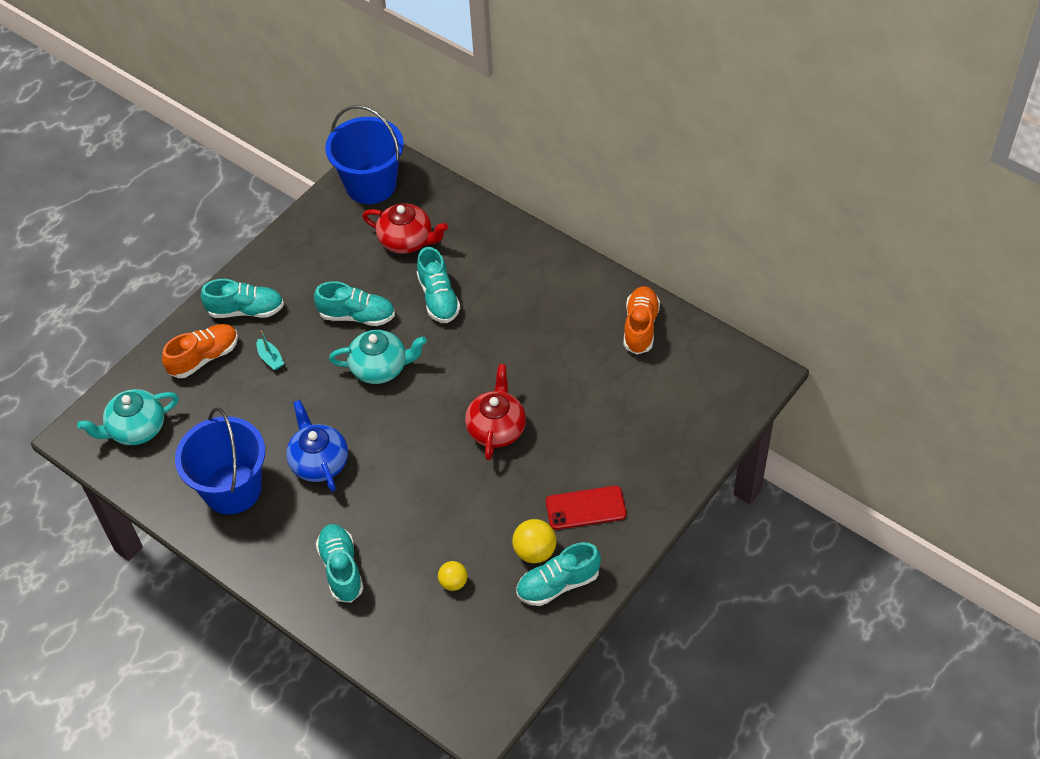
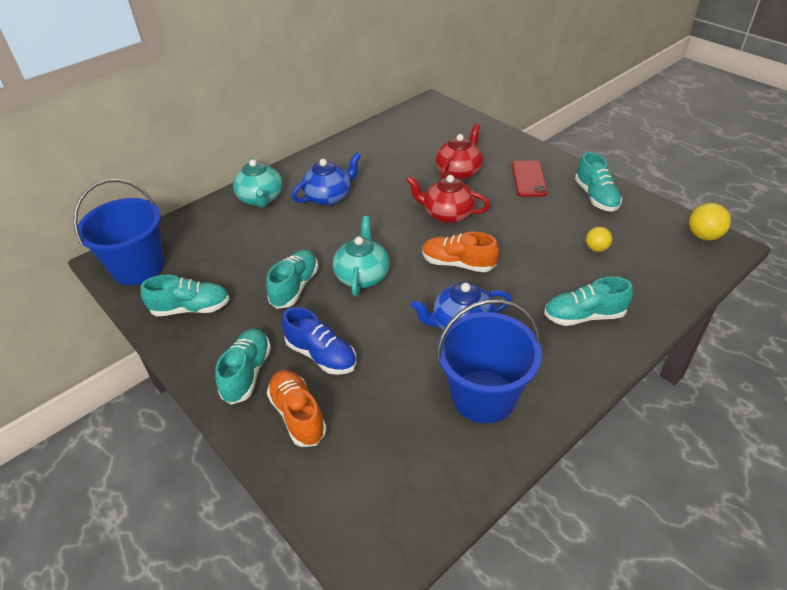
camera: 80 degrees left, 10 degrees down
(136, 429) = (381, 491): turquoise teapot -> turquoise teapot (261, 199)
(270, 358) = (321, 355): turquoise boat -> blue shoe
(407, 241) = (222, 249): red teapot -> red teapot (459, 171)
(438, 298) = (298, 235): turquoise shoe -> turquoise shoe (191, 308)
(512, 308) = (329, 197): none -> blue teapot
(534, 551) = (566, 205): yellow ball -> yellow ball (703, 236)
(640, 327) = (373, 142): orange shoe -> orange shoe (458, 263)

